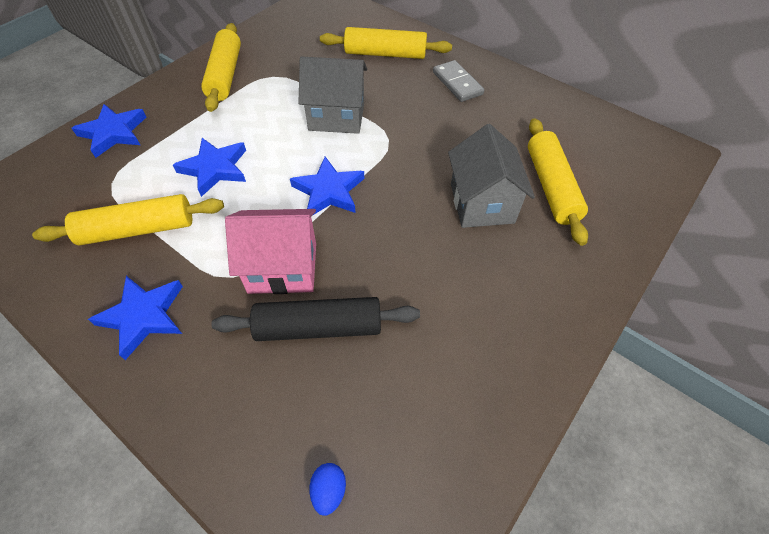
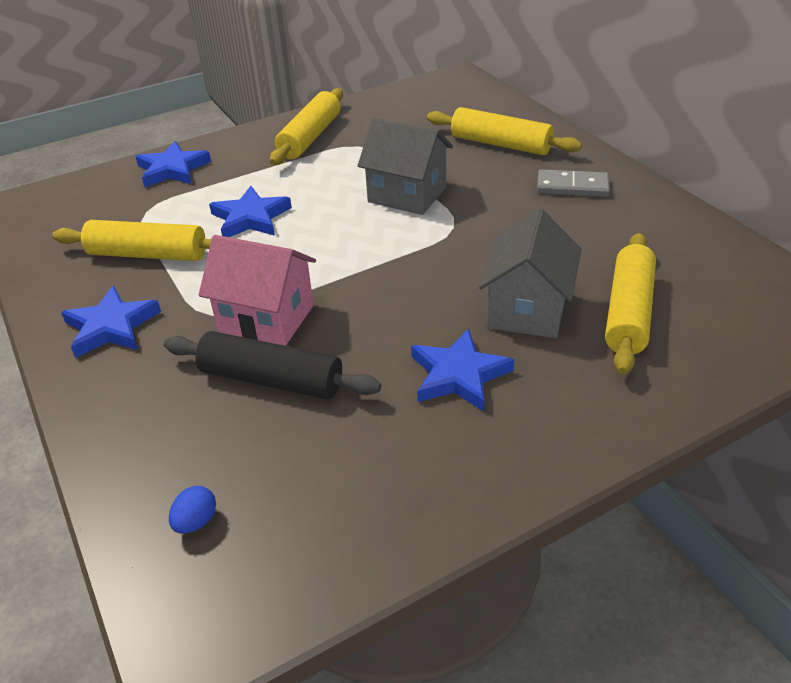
camera: 25 degrees right, 15 degrees down
(329, 191) = (356, 261): blue star -> blue star (458, 375)
(457, 83) = (572, 187): grey domino -> grey domino turned 75 degrees counterclockwise

